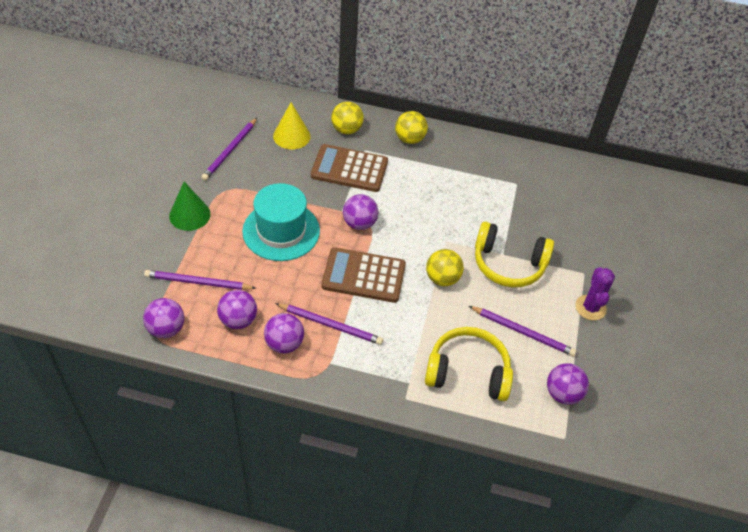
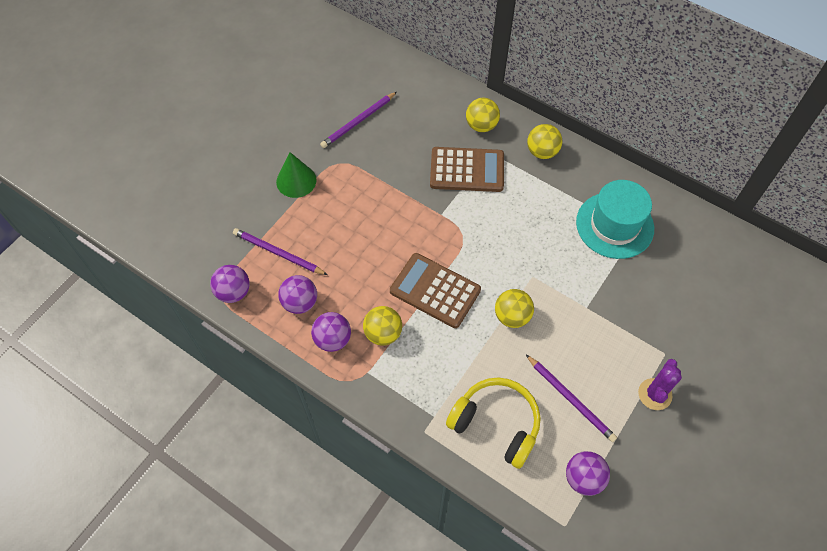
camera: 25 degrees right, 10 degrees up
(281, 231) = (374, 220): turquoise hat -> turquoise hat (614, 225)
(291, 136) = (424, 119): yellow cone -> none
(330, 325) = (383, 333): purple pencil -> yellow ball
(349, 169) = (467, 170): brown calculator -> brown calculator turned 150 degrees clockwise
(359, 223) = (453, 233): purple ball -> none
(508, 264) = (587, 320): yellow headphones -> none

